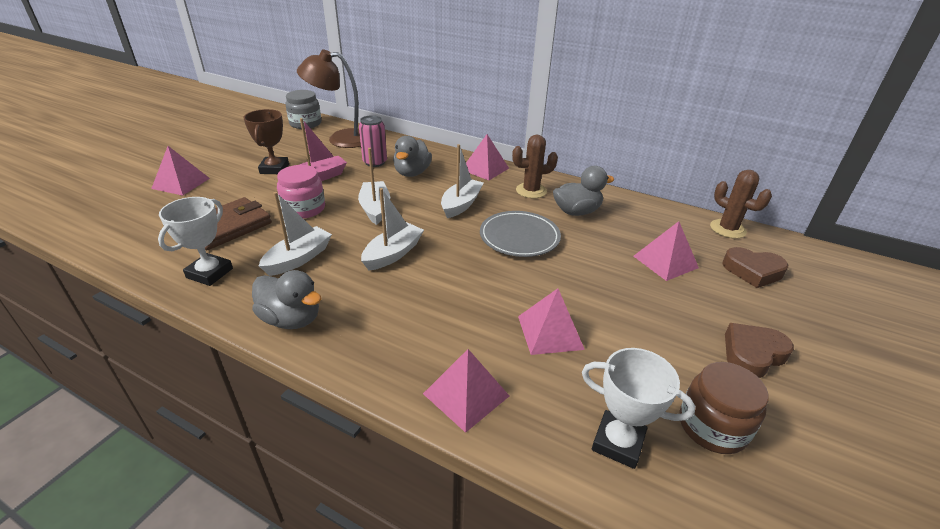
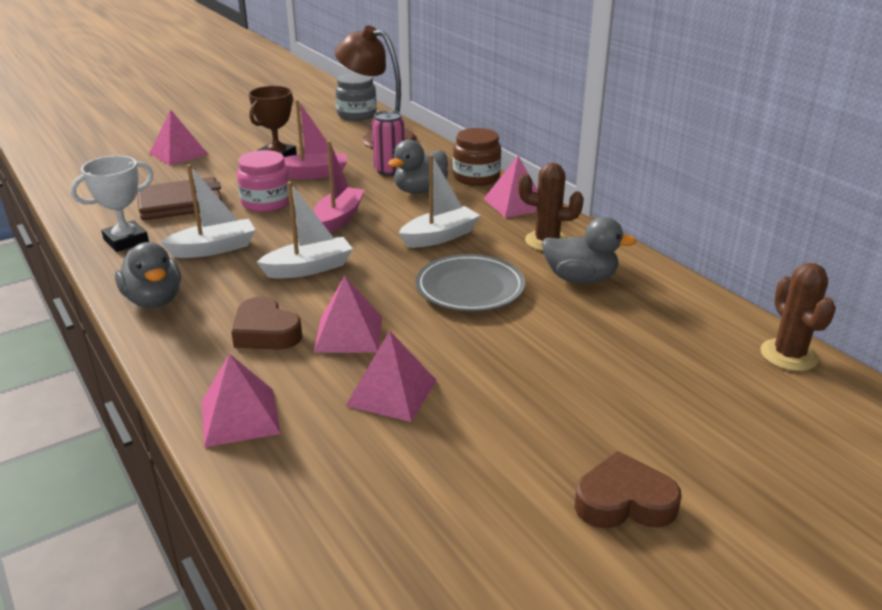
camera: 30 degrees right, 5 degrees down
(375, 208) = (339, 219): white boat -> pink boat
(618, 442) = (342, 516): white trophy -> none
(665, 261) = (634, 366): pink pyramid -> pink pyramid (348, 334)
(712, 426) = (470, 547): brown jar -> brown jar (476, 177)
(752, 271) = (758, 415): brown heart -> brown heart (265, 332)

